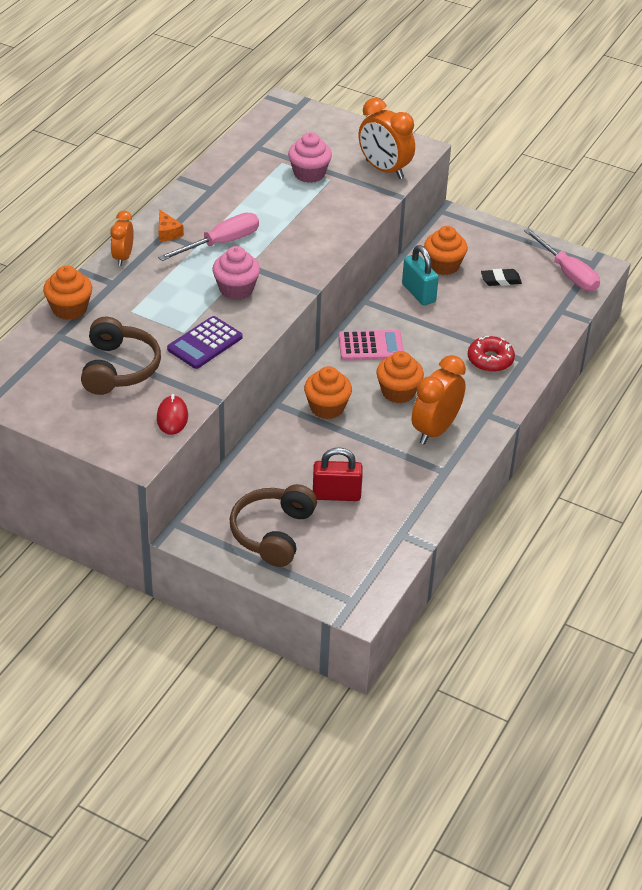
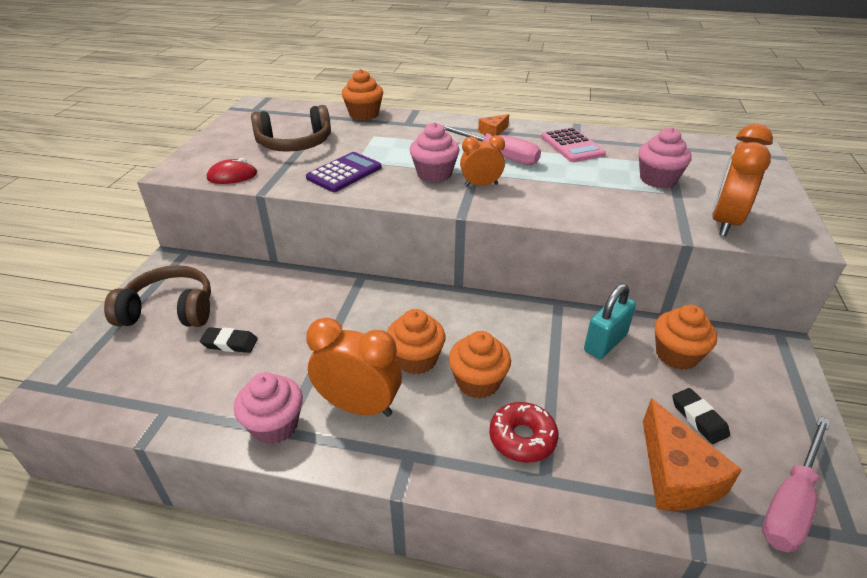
camera: 75 degrees right, 5 degrees down
(123, 257) = (444, 121): orange clock -> orange clock (481, 185)
(205, 343) = (344, 173): purple calculator -> purple calculator turned 105 degrees clockwise
(327, 407) = (368, 310): orange cupcake -> orange cupcake (478, 382)
(336, 495) = (230, 343): red padlock -> black eraser
(371, 346) = (484, 322): pink calculator -> pink calculator (572, 146)
(438, 475) = (274, 425): none -> pink cupcake
(537, 307) = (676, 474): none -> orange cheese

